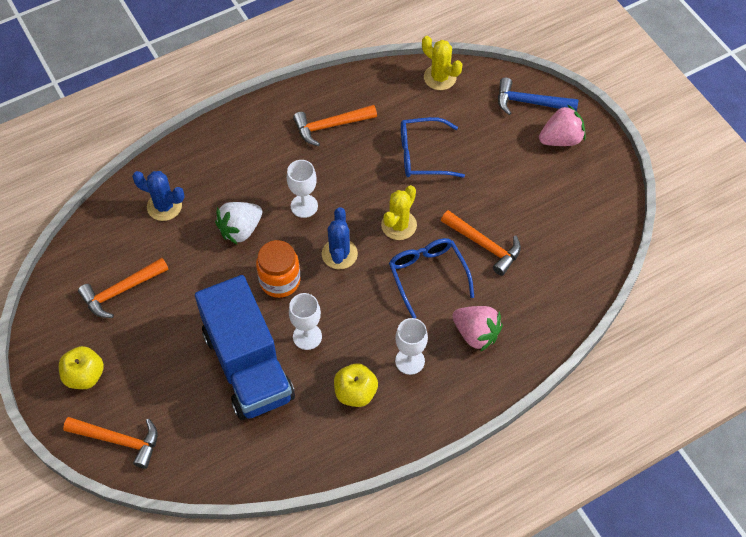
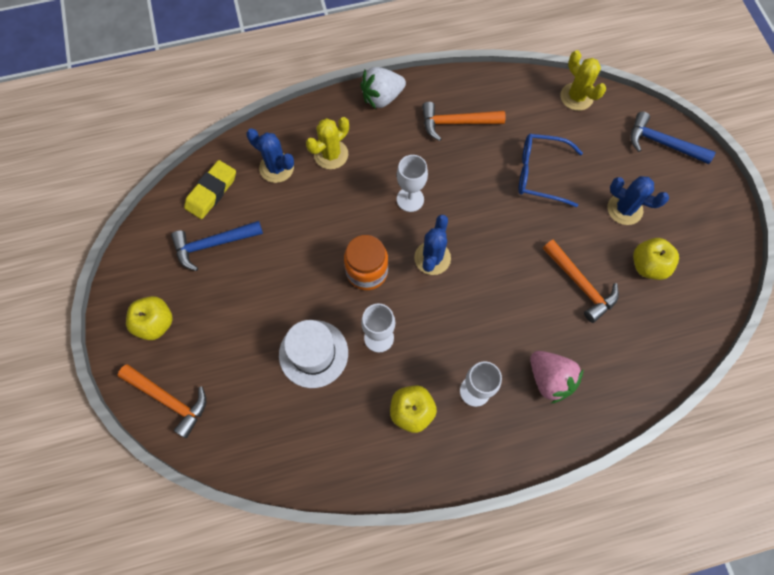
camera: 15 degrees right, 10 degrees up
(105, 243) = (211, 192): none -> yellow eraser
(121, 291) = (213, 244): orange hammer -> blue hammer
(240, 230) = (342, 209): white strawberry -> white strawberry (382, 97)
(248, 365) = (313, 353): blue truck -> white hat
(399, 225) = (499, 242): yellow cactus -> yellow cactus (331, 154)
(427, 275) = (515, 302): blue glasses -> none
(509, 169) = (624, 209): none -> blue cactus
(542, 214) = (648, 265): none -> yellow apple
(561, 139) = (685, 189): pink strawberry -> none

